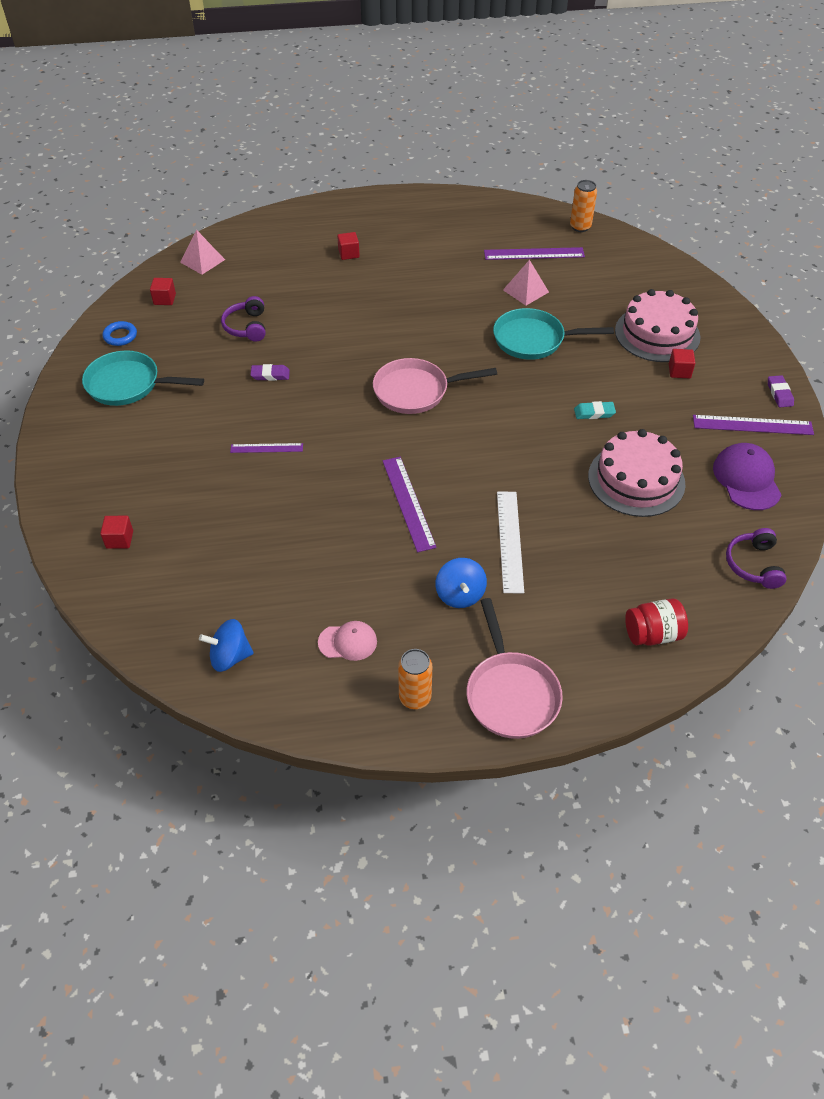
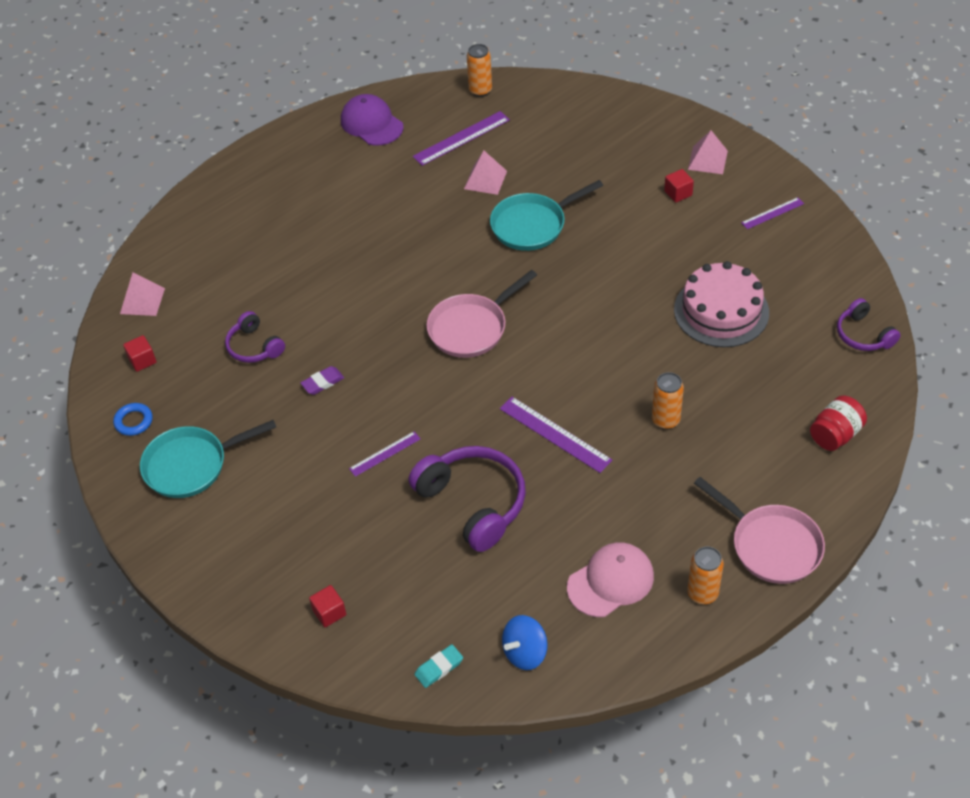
camera: 30 degrees left, 0 degrees up
(297, 520) = (473, 503): none -> purple headphones
(348, 254) = (285, 222): red cube -> none
(348, 642) = (611, 581): pink cap -> pink cap, size x1.58
(460, 594) = (665, 488): blue spinning top -> none
(509, 540) = (665, 420): white ruler -> orange can
(594, 413) = (640, 268): turquoise eraser -> turquoise eraser (439, 668)
(657, 334) = (632, 166): pink cake -> none
(729, 357) = (707, 160): none -> pink pyramid
(746, 479) = (804, 264): purple cap -> purple cap (371, 123)
(752, 425) = (772, 213): purple ruler -> purple ruler, size x0.60
(779, 393) = (771, 173): purple eraser -> none

